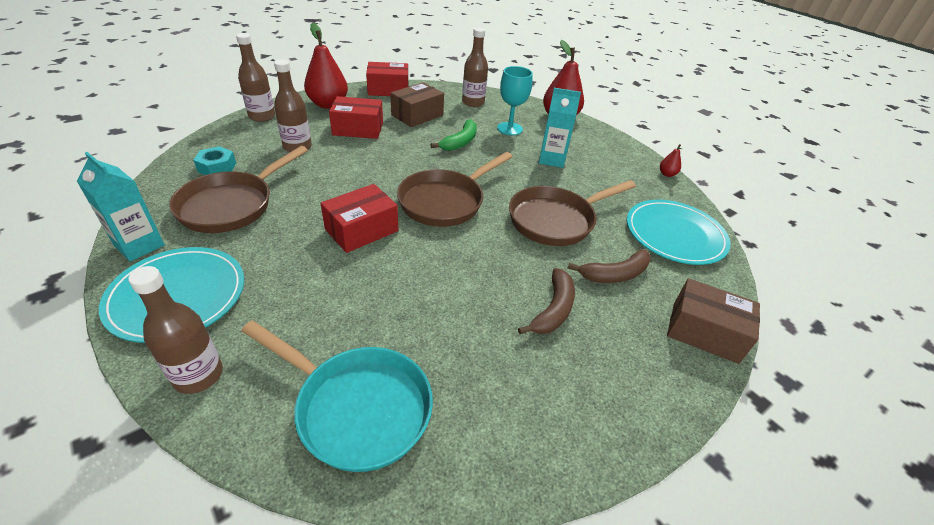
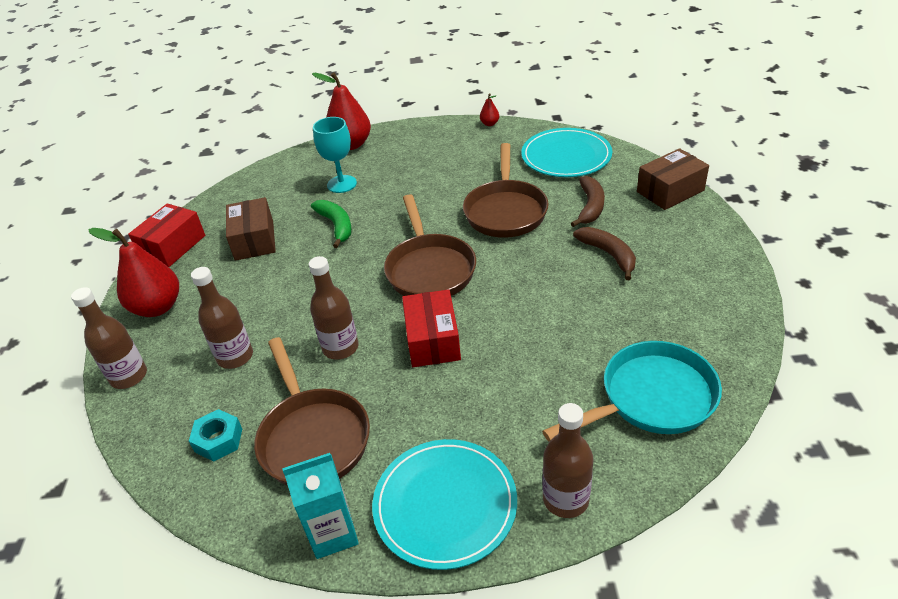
camera: 50 degrees left, 0 degrees up
(358, 129) = (240, 295): red box -> none
(473, 102) = (267, 190): brown bottle -> brown bottle (340, 348)
(552, 159) = (416, 178): turquoise carton -> none

